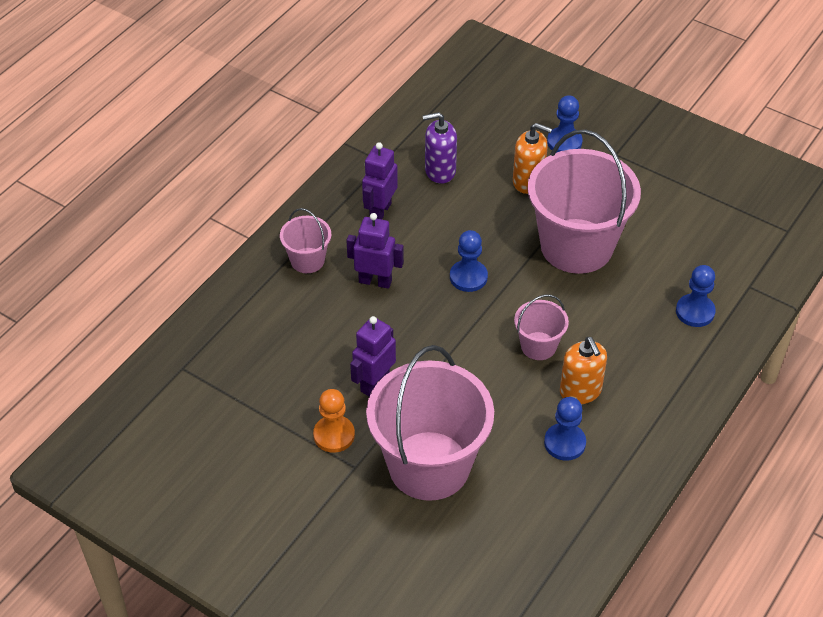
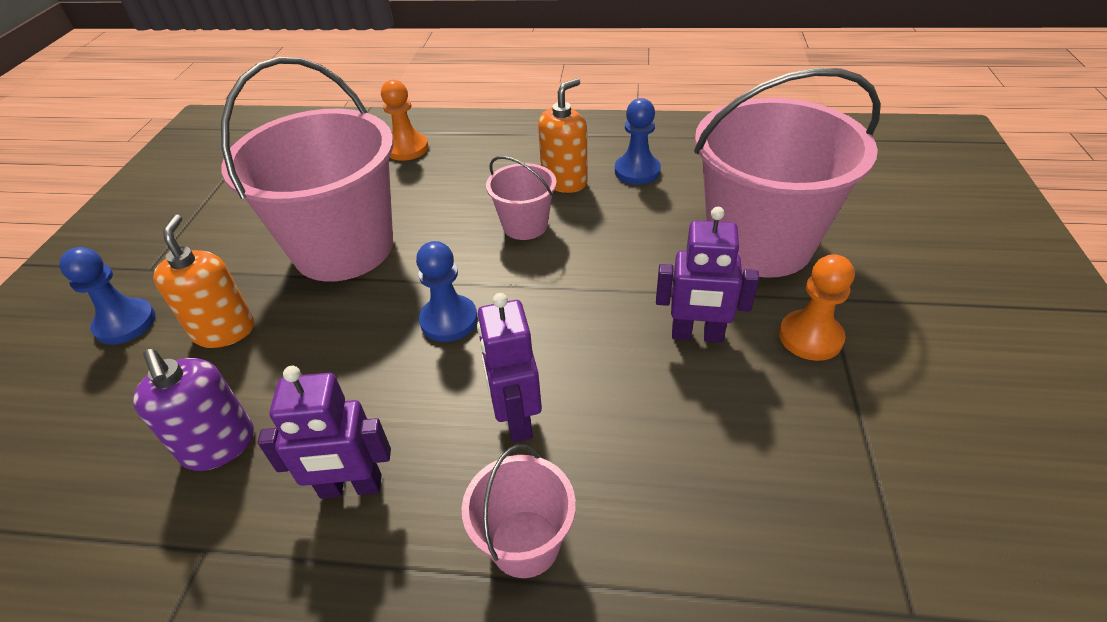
camera: 115 degrees left, 5 degrees down
(695, 312) = (407, 149): blue pawn -> orange pawn

